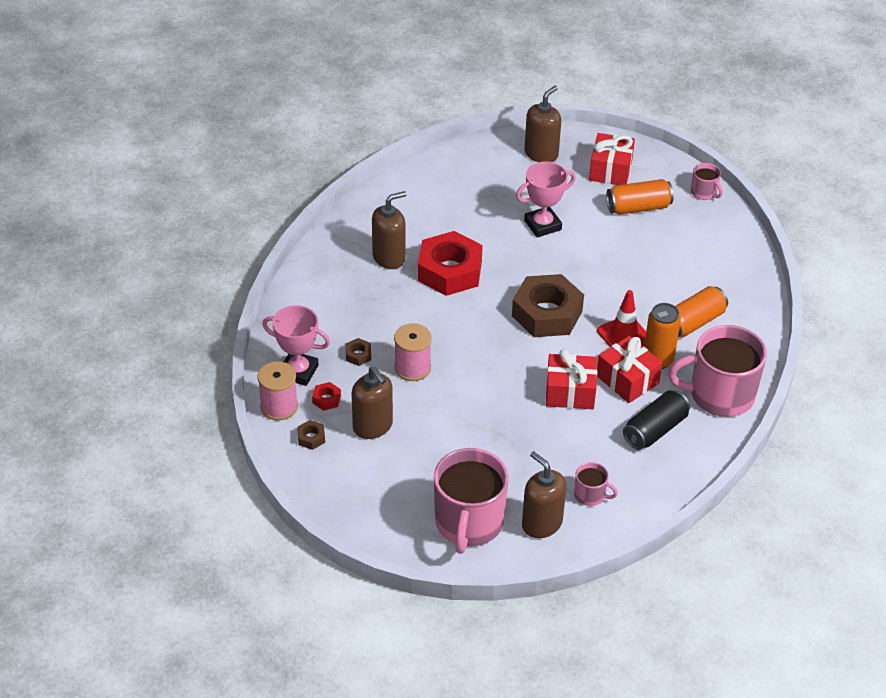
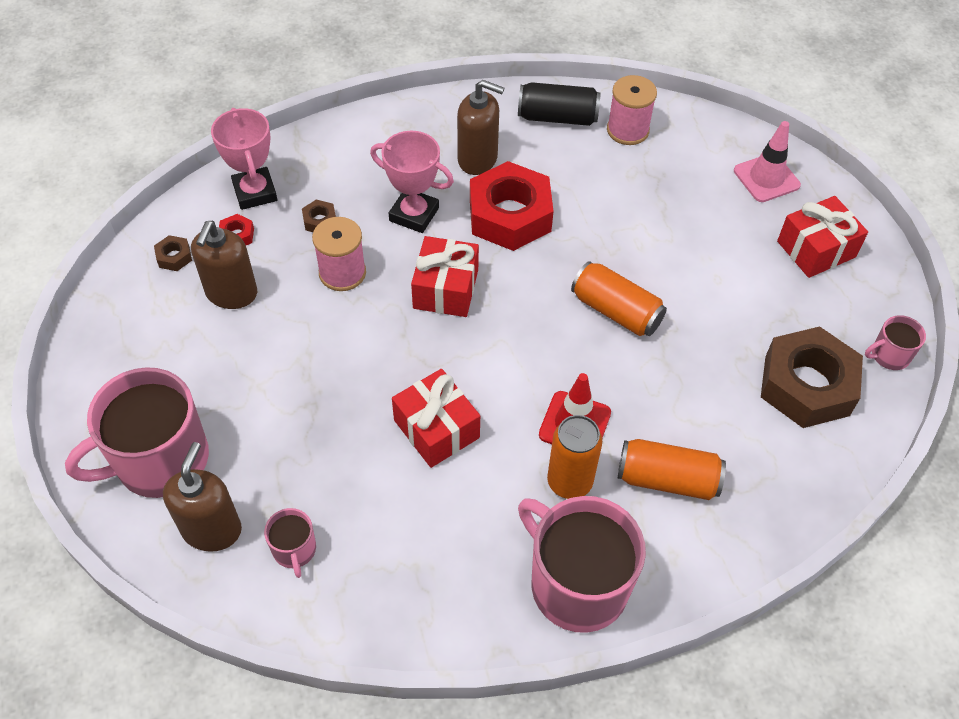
camera: 50 degrees right, 10 degrees up
(279, 406) = (195, 208): pink spool -> pink spool (627, 130)
(541, 154) = (766, 178): brown soap dispenser -> pink traffic cone
(542, 225) = (662, 246): pink trophy -> pink trophy (414, 214)
(547, 313) = (534, 333): brown nut -> brown nut (806, 385)
(627, 380) = (508, 472): red gift -> red gift (446, 289)
(638, 207) = (789, 310): orange can -> orange can (616, 311)
(655, 430) = (455, 551): black can -> black can (557, 117)
(704, 192) = (889, 355): pink mug -> pink mug turned 60 degrees clockwise

